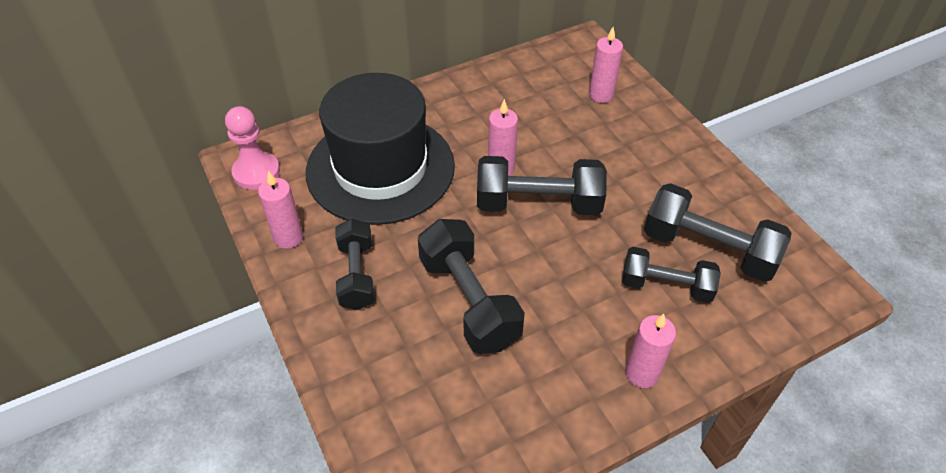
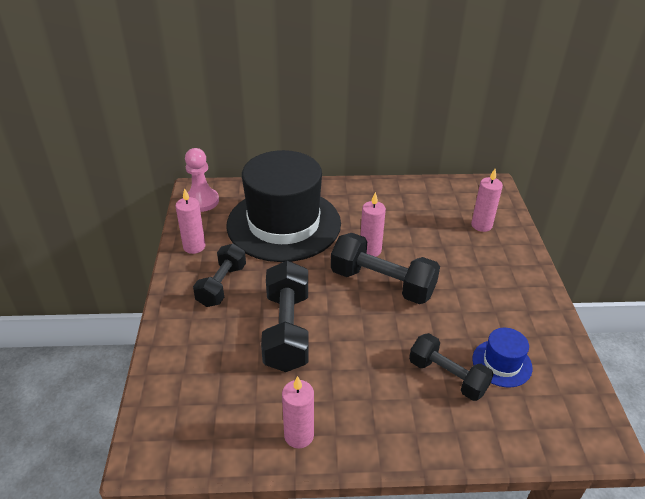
camera: 25 degrees right, 10 degrees down
(641, 373) = (385, 432): pink candle -> pink candle (299, 435)
(708, 249) = (502, 363): black dumbbell -> blue hat

